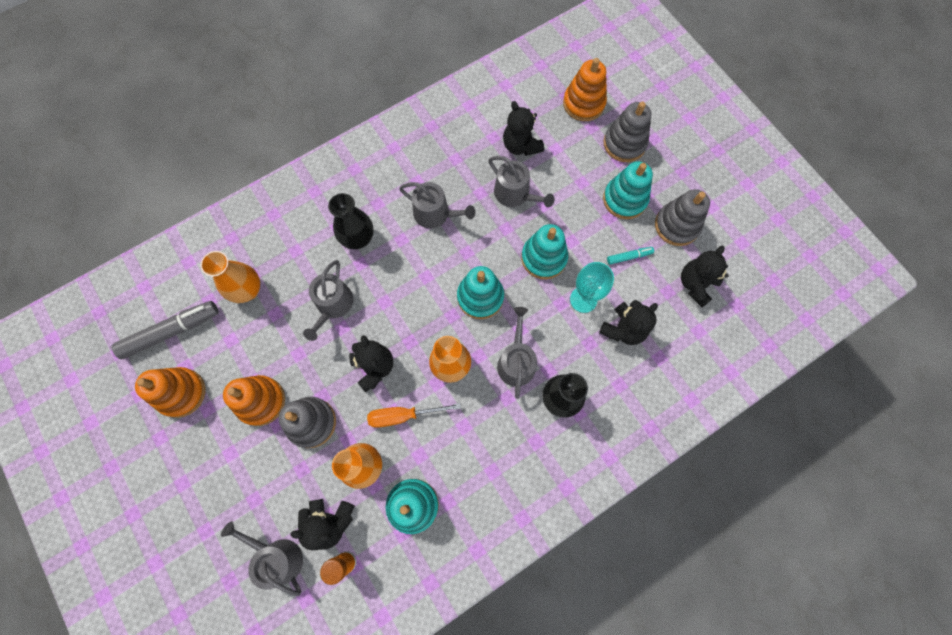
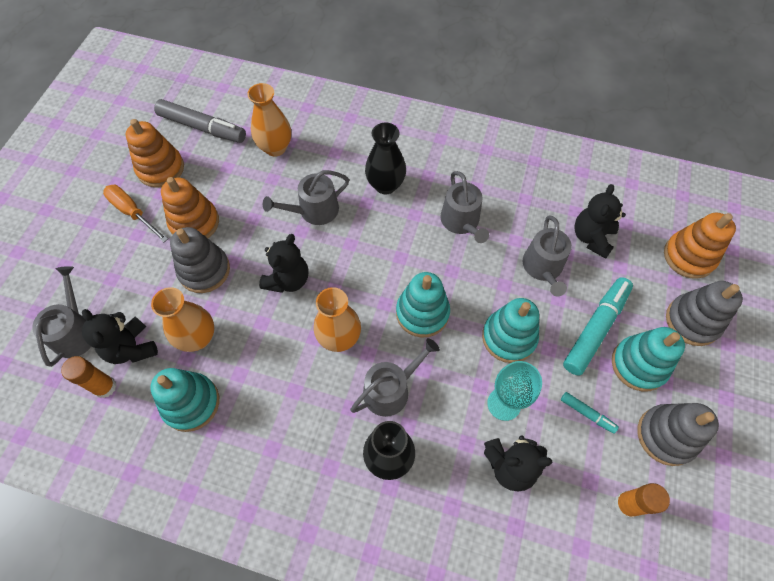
camera: 50 degrees right, 10 degrees down
(403, 415) = (264, 334): orange screwdriver -> orange screwdriver (133, 212)
(582, 202) = (595, 329): none -> turquoise marker
(695, 284) = (626, 504): black teddy bear -> orange glue stick

